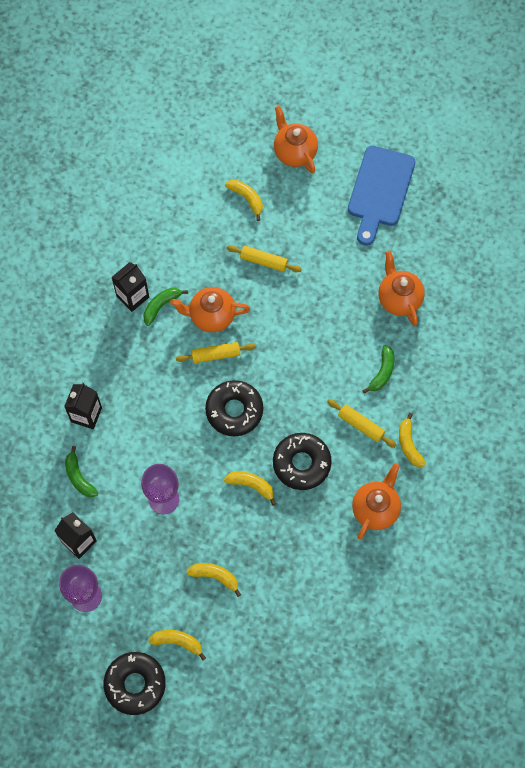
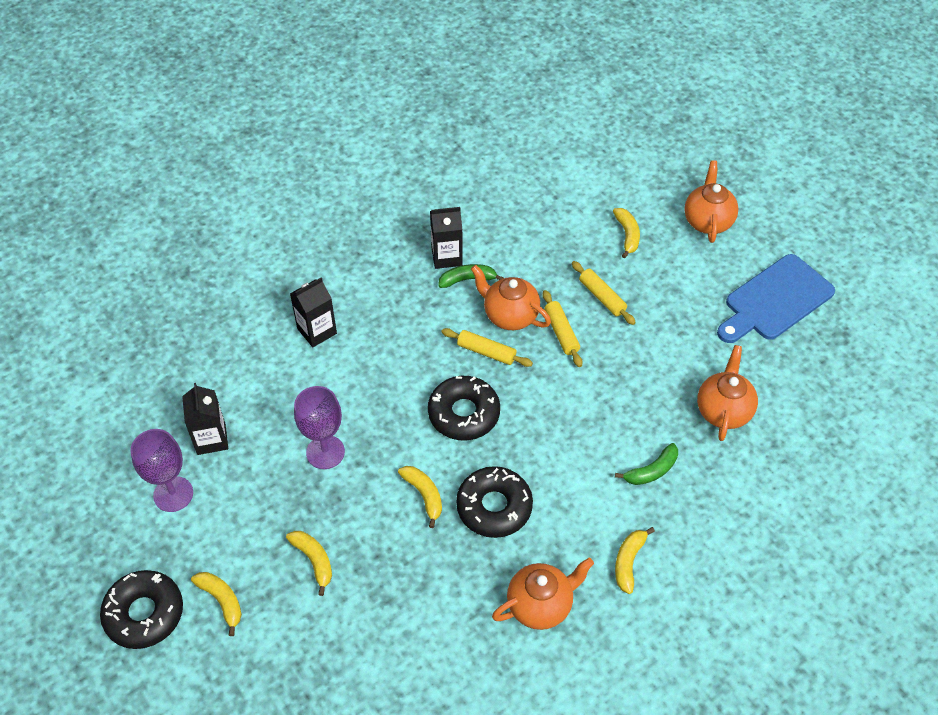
camera: 35 degrees right, 15 degrees down
(79, 477) = (262, 381): green banana -> none
(361, 425) = (588, 509): yellow rolling pin -> yellow rolling pin (561, 332)

